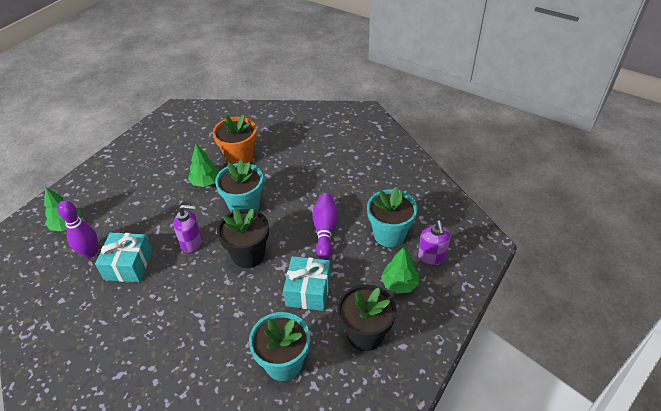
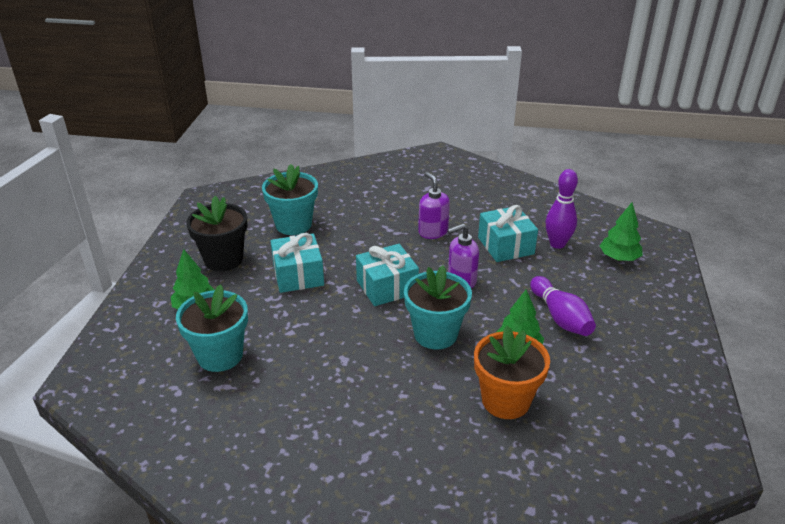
camera: 155 degrees right, 10 degrees down
(248, 255) = (387, 287): black flower pot -> turquoise gift
(325, 230) = (310, 337): purple bowling pin -> purple bowling pin (560, 317)
(432, 257) = (158, 345): purple soap dispenser -> purple soap dispenser (433, 232)

